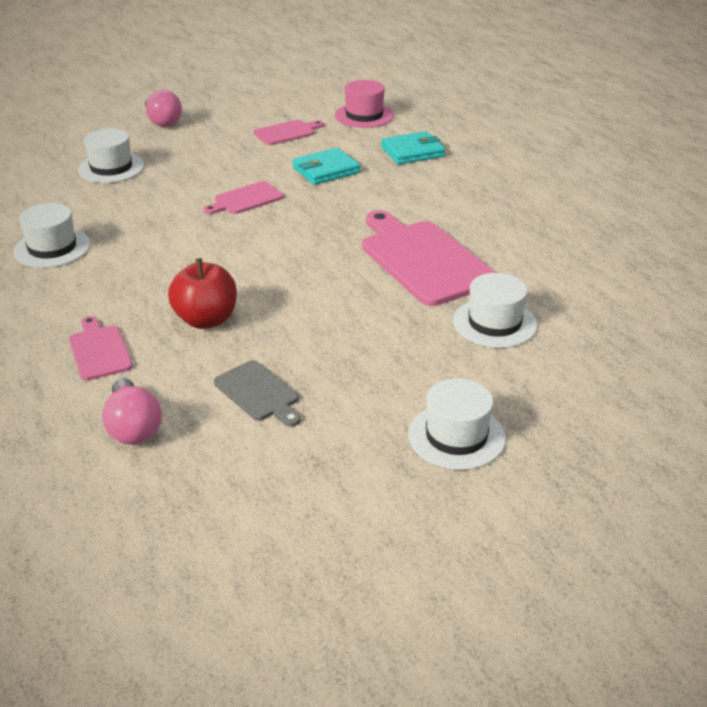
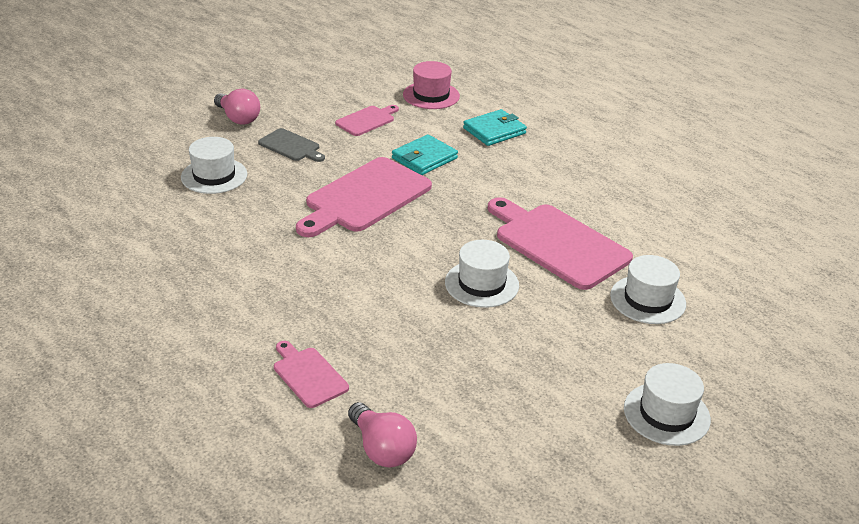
camera: 15 degrees left, 0 degrees up
(52, 248) = (202, 271): white hat -> white hat (481, 284)
(206, 320) = (392, 330): red apple -> none
(246, 199) = (365, 197): pink cutting board -> pink cutting board, size x1.95
(258, 393) = (478, 397): grey cutting board -> grey cutting board (291, 146)

